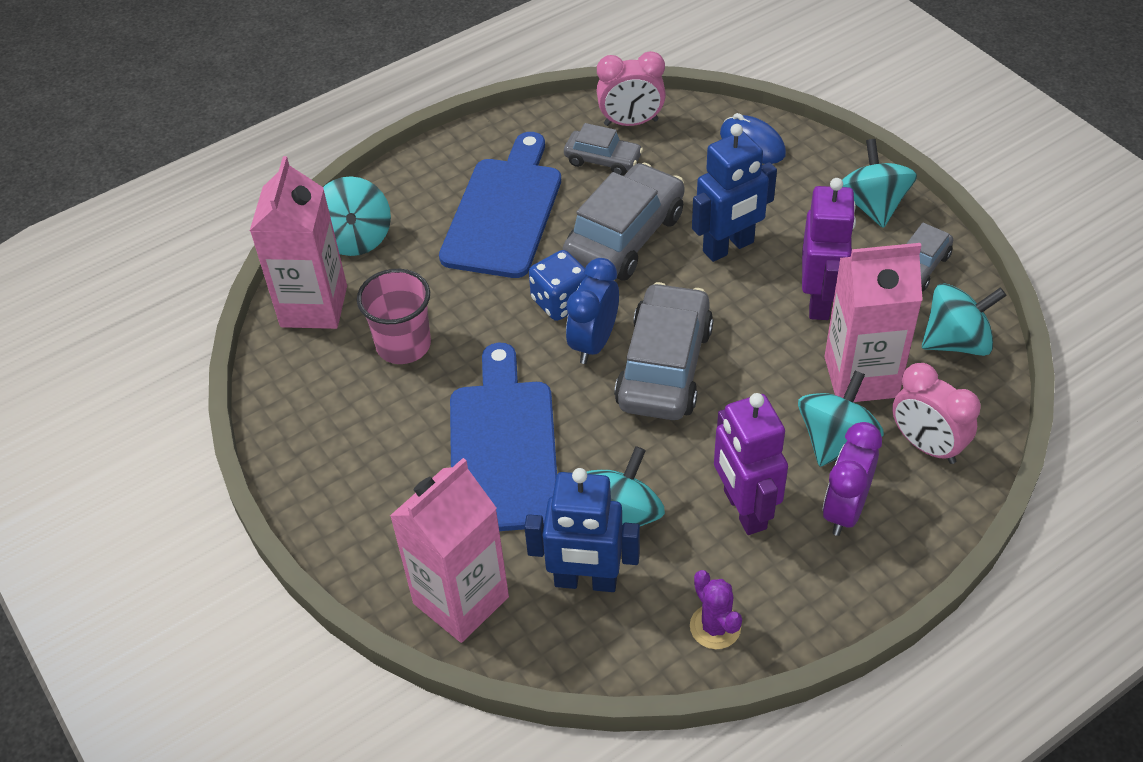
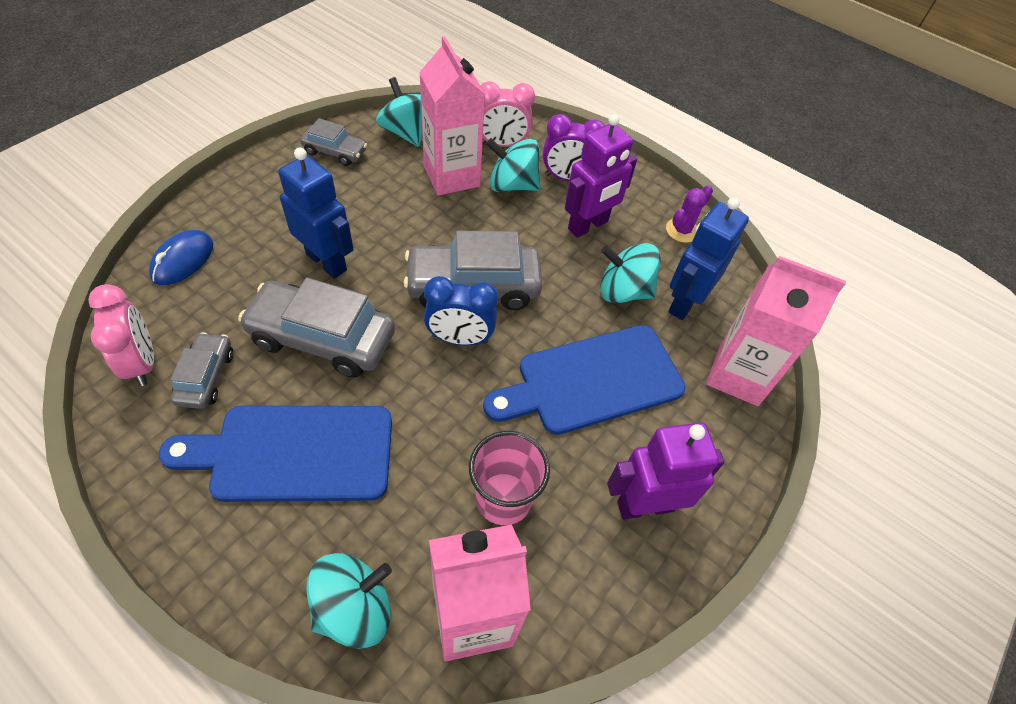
camera: 115 degrees left, 5 degrees up
(561, 302) = (416, 373): blue dice -> none
(585, 581) = (684, 302): blue robot -> blue robot turned 135 degrees counterclockwise
(819, 300) = (380, 202): purple robot -> purple robot (645, 505)
(872, 206) = (266, 178): turquoise spinning top -> none
(926, 445) = (502, 144): pink clock -> pink clock turned 60 degrees clockwise

